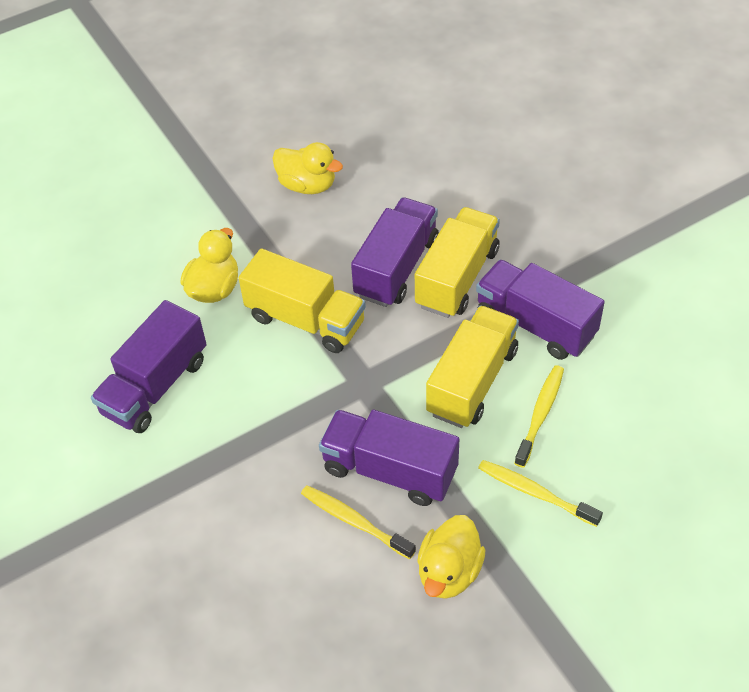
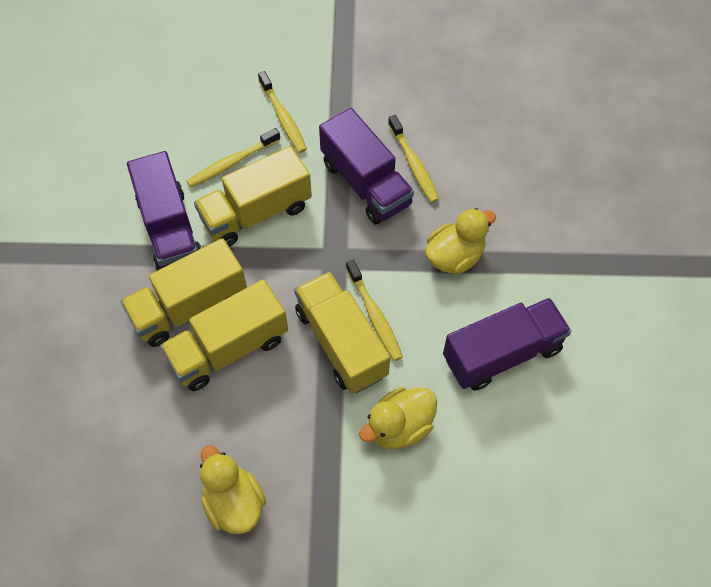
camera: 150 degrees left, 10 degrees up
(292, 356) = (374, 315): none -> yellow toothbrush
(396, 268) = (229, 348): purple truck -> yellow truck
(449, 572) = (376, 103): yellow duck -> yellow duck (454, 256)

